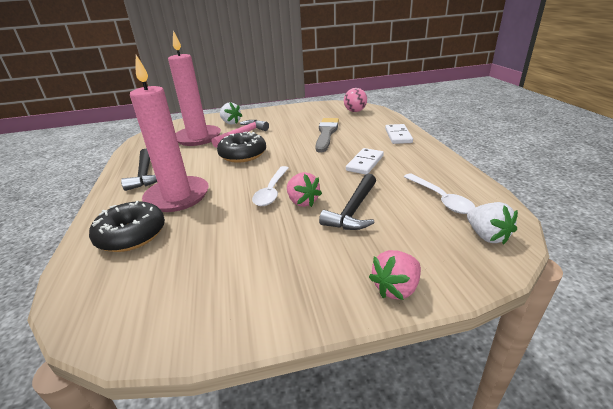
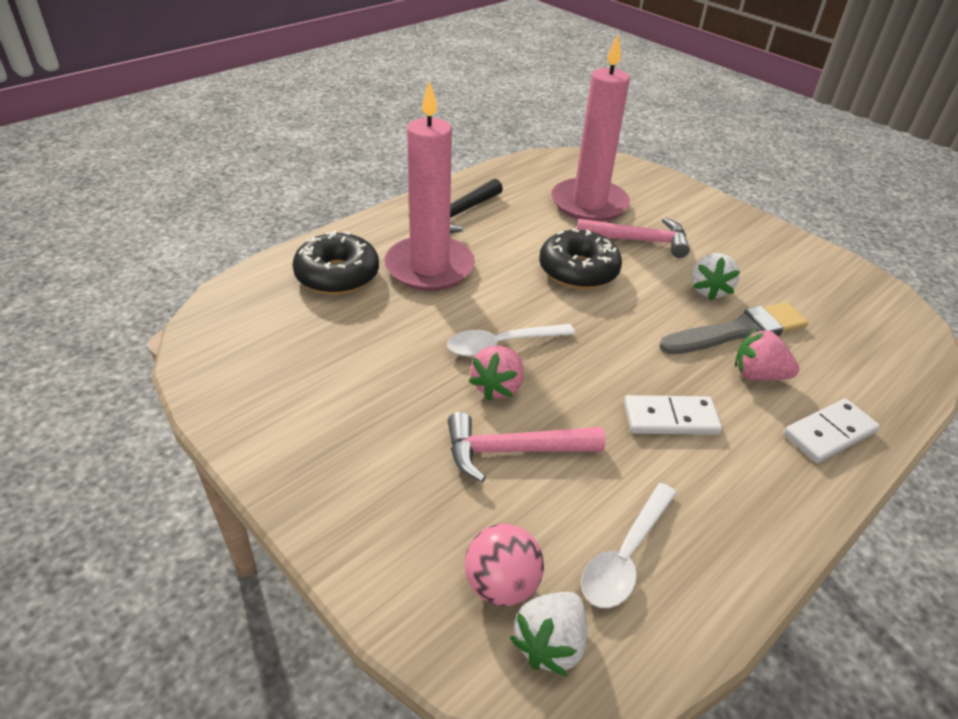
camera: 55 degrees right, 10 degrees up
(231, 123) = (667, 209): white strawberry -> white strawberry (709, 290)
(353, 210) = (513, 451): black hammer -> pink hammer
(355, 111) = (882, 334): pink ball -> pink ball (501, 585)
(396, 288) = (364, 550): pink strawberry -> pink strawberry (758, 375)

